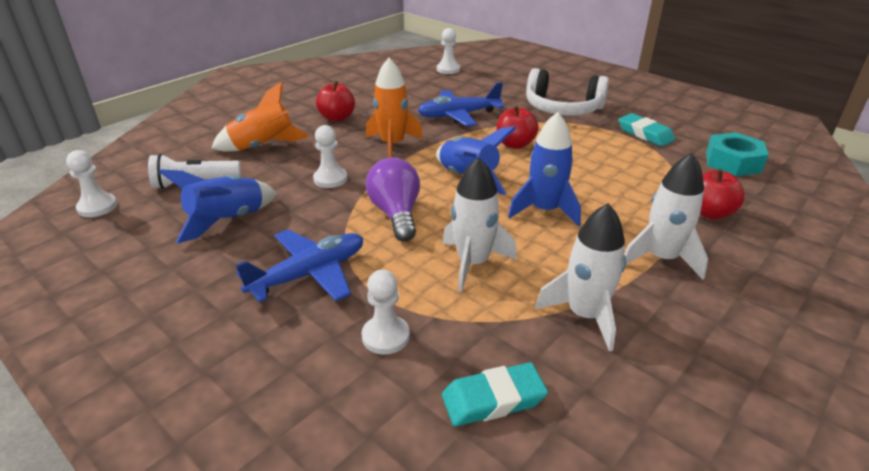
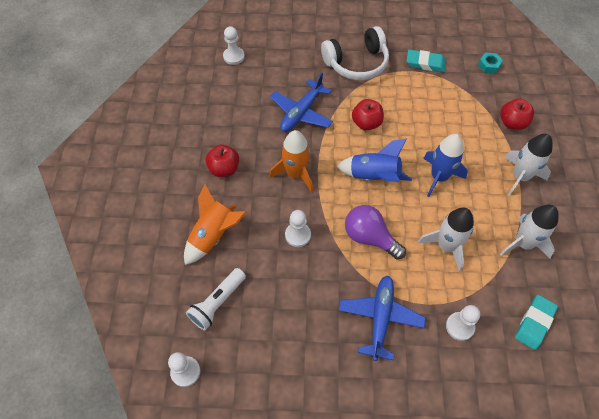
camera: 40 degrees left, 25 degrees up
(227, 220) = (284, 316): blue rocket -> none
(733, 162) = (489, 65): turquoise nut -> turquoise nut, size x0.58

